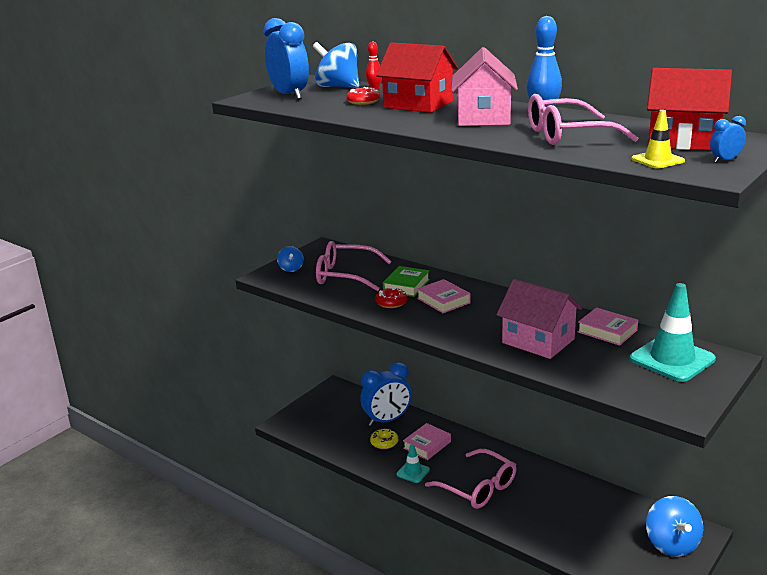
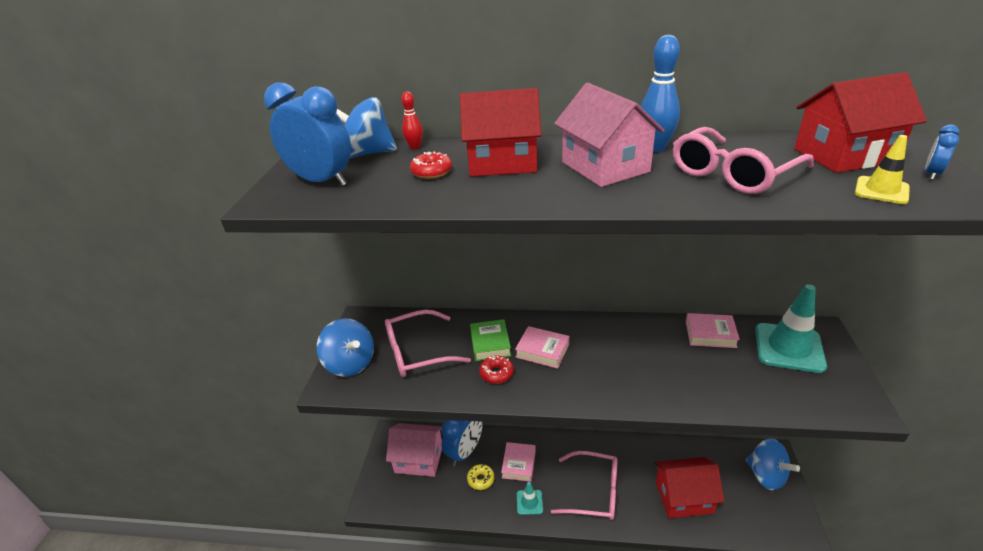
camera: 30 degrees left, 10 degrees up
(291, 268) = (350, 363): blue spinning top -> blue spinning top, size x1.88
(538, 341) = (672, 370): pink house -> pink house (419, 459)
(563, 524) = (684, 497): none -> red house

